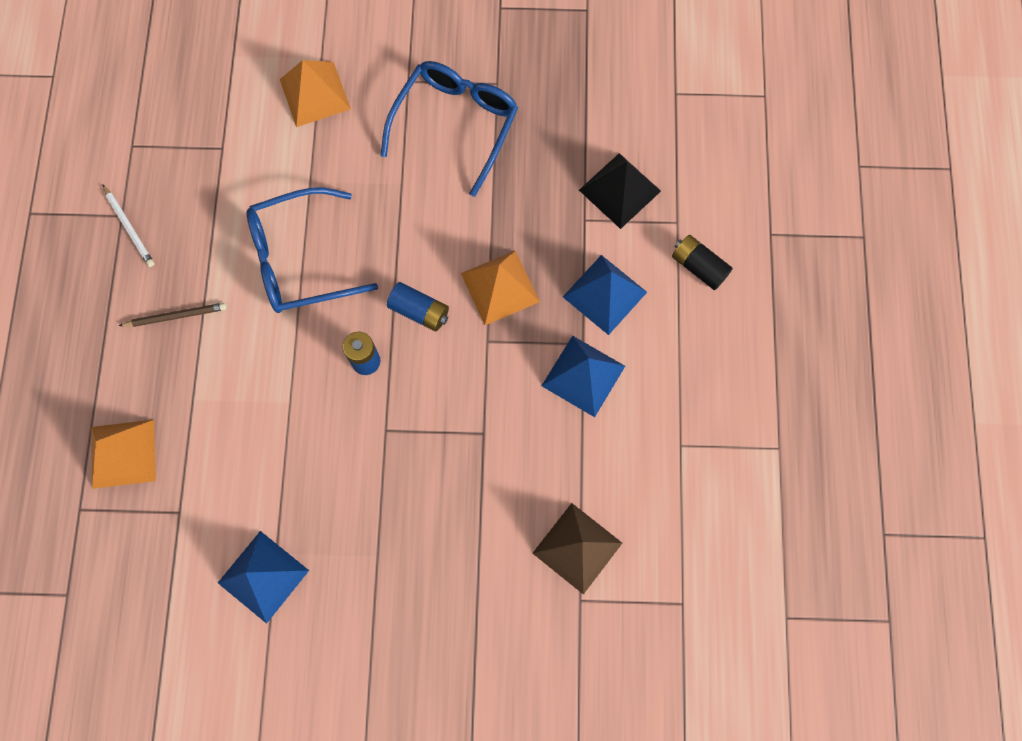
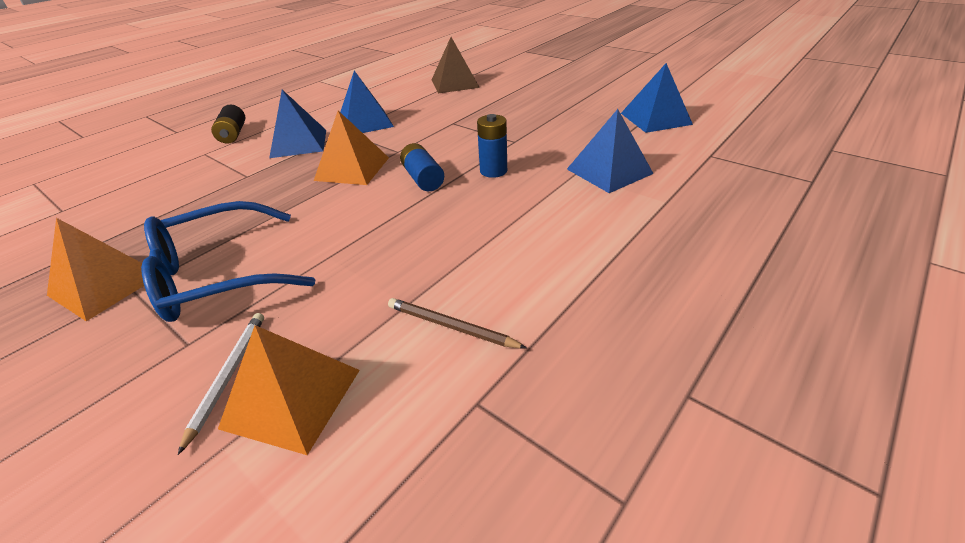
camera: 140 degrees left, 35 degrees down
(123, 453) = (755, 195): orange pyramid -> orange pyramid (105, 284)
(129, 227) = (680, 372): white pencil -> white pencil (228, 376)
(176, 316) = (654, 259): brown pencil -> brown pencil (451, 326)
(261, 423) = (609, 171): none -> blue pyramid
(299, 260) = (486, 246): blue glasses -> none
(619, 190) = (200, 179): black pyramid -> none

